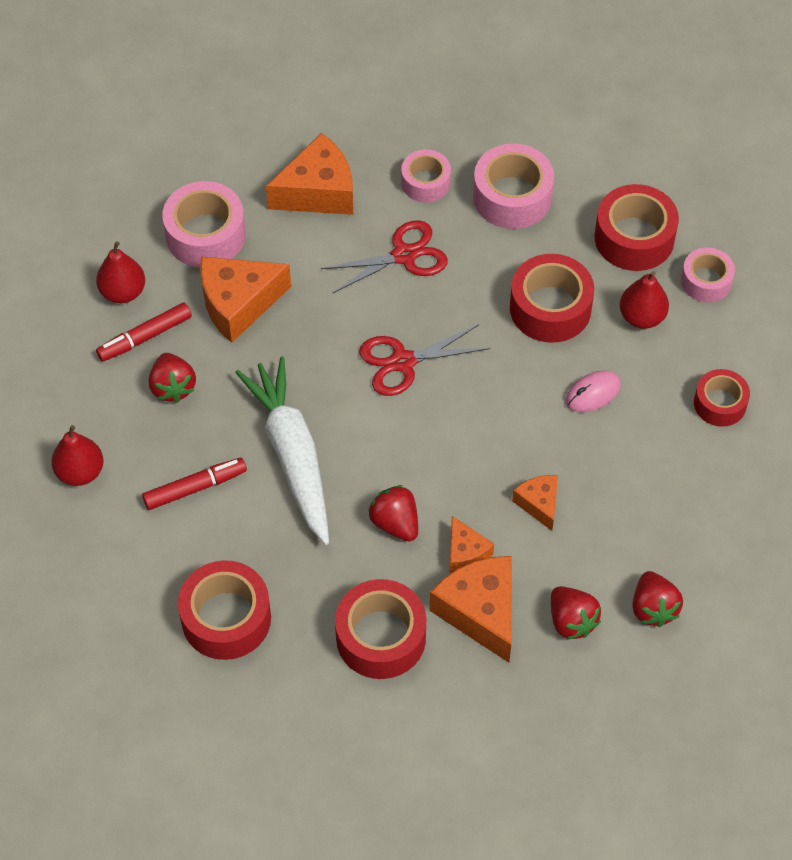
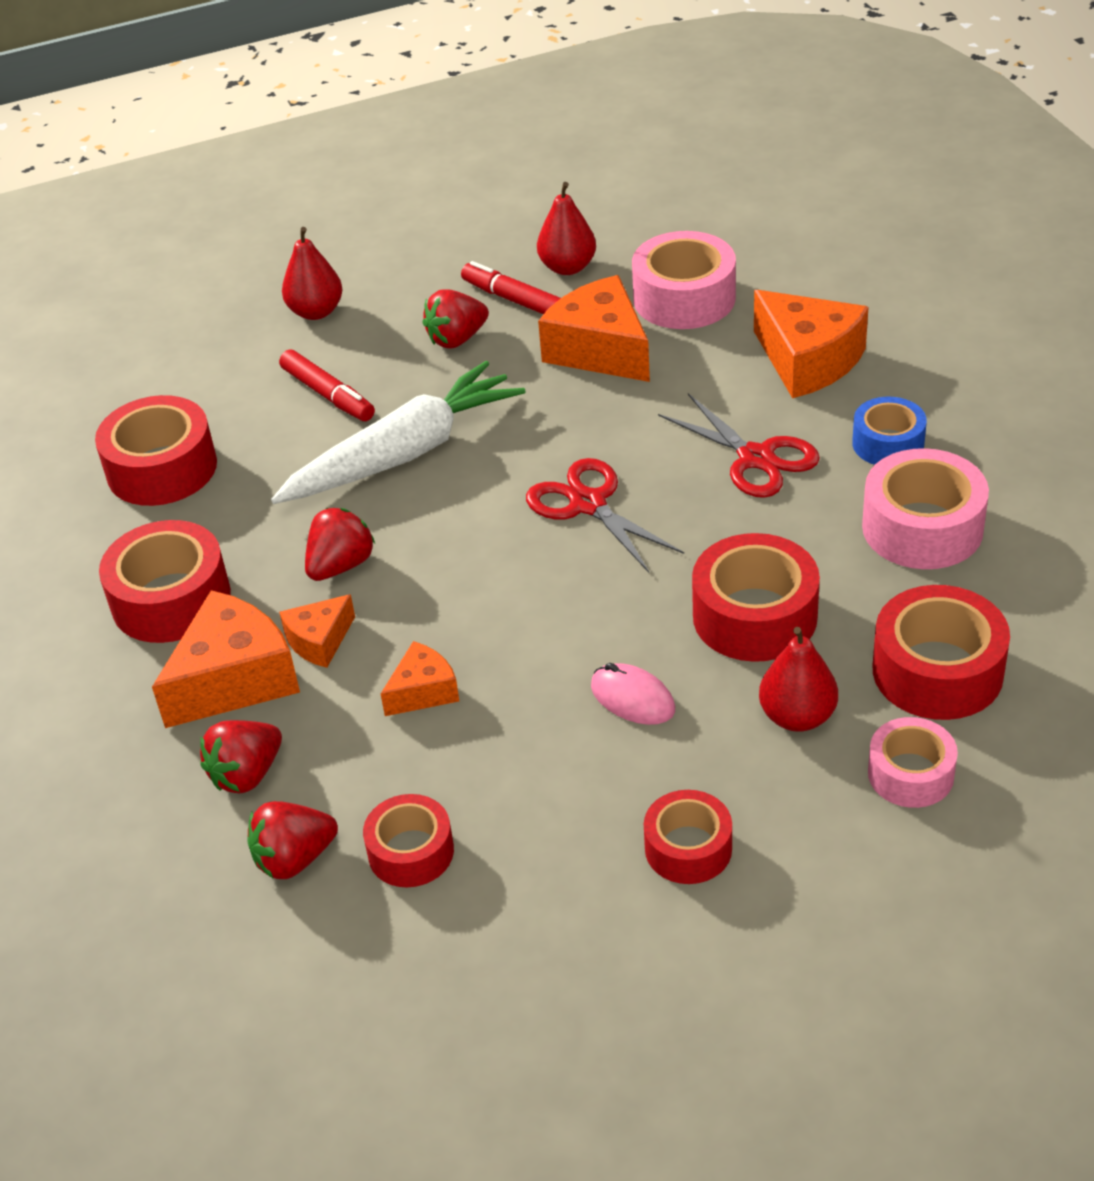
camera: 75 degrees right, 15 degrees down
(425, 182) = (888, 443): pink tape -> blue tape
(671, 544) = (411, 852): none -> red tape

